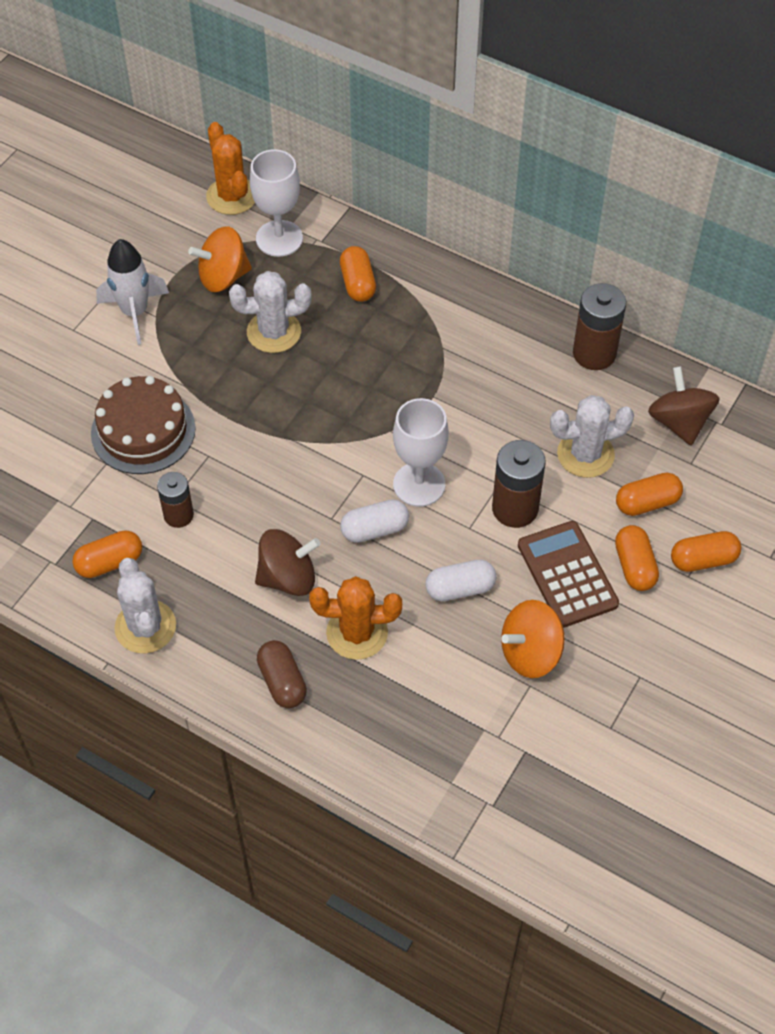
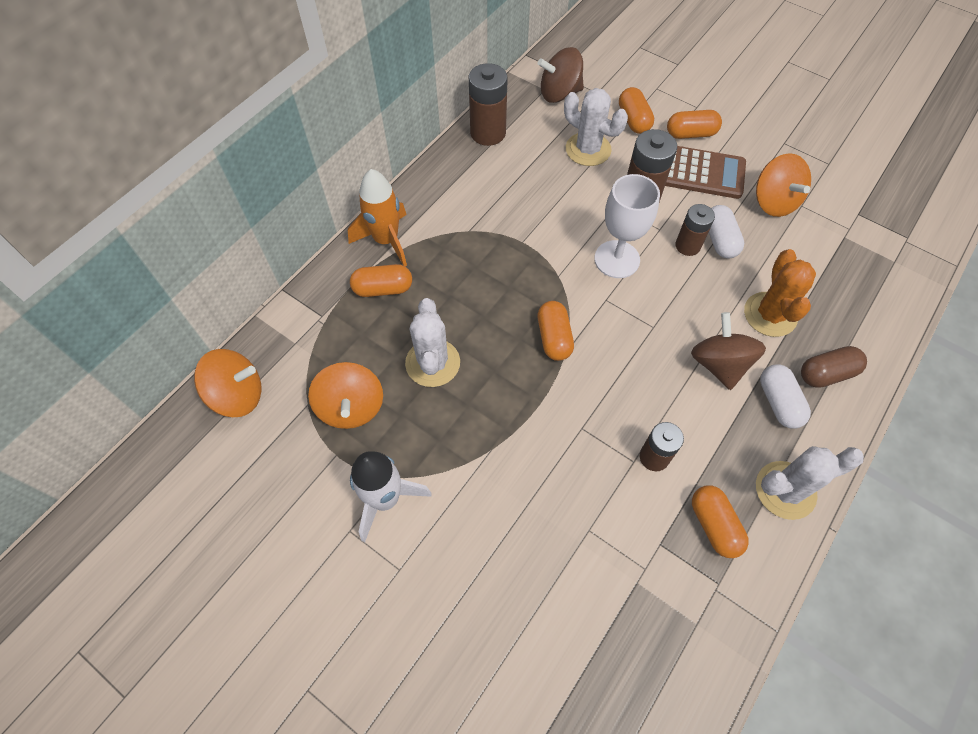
camera: 85 degrees left, 5 degrees up
(143, 431) = (548, 491): brown cake -> none
(232, 196) = (238, 395): orange cactus -> orange spinning top
(279, 238) = (310, 352): white goblet -> none
(374, 529) = (664, 294): white capsule -> white capsule (778, 402)
(420, 278) = (386, 240): none -> orange rocket
(447, 555) = (687, 246): none -> brown battery
(567, 574) = (701, 172): brown calculator -> brown calculator turned 150 degrees counterclockwise
(585, 454) = (588, 149): white cactus -> white cactus turned 45 degrees counterclockwise
(703, 560) = (682, 97): orange capsule -> orange capsule (554, 338)

